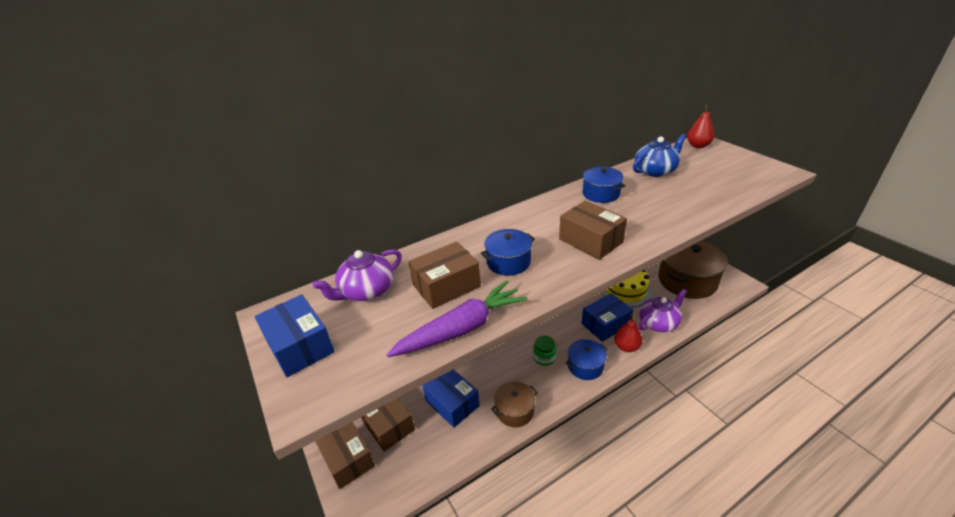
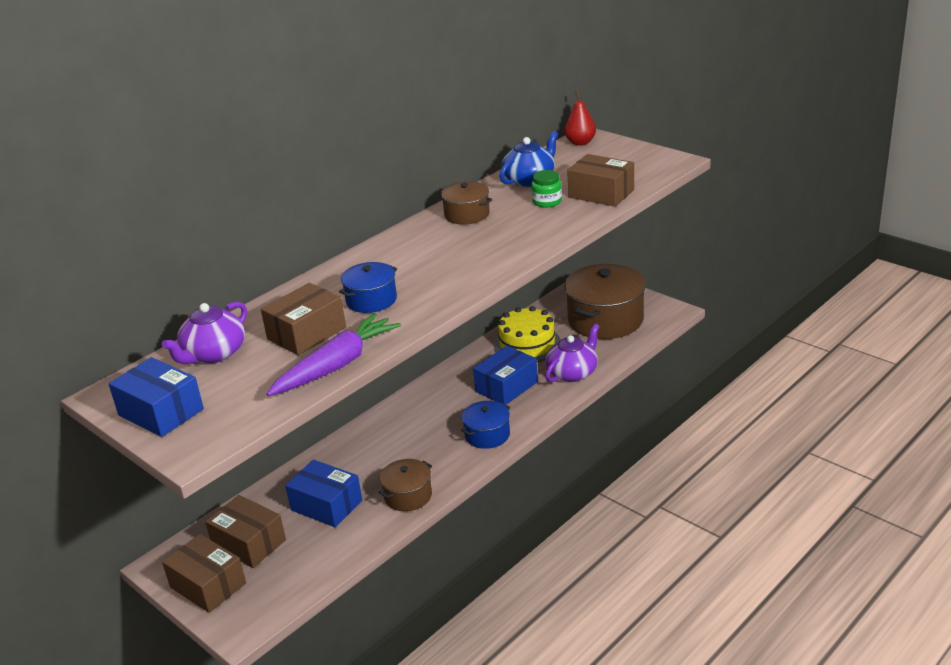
camera: 15 degrees left, 5 degrees down
(544, 357) = (434, 436): green jar -> green jar (547, 202)
(590, 241) = (461, 265): brown box -> brown box (601, 193)
(601, 194) = (467, 215): blue pot -> brown pot
(626, 347) = (535, 405): red pear -> none

